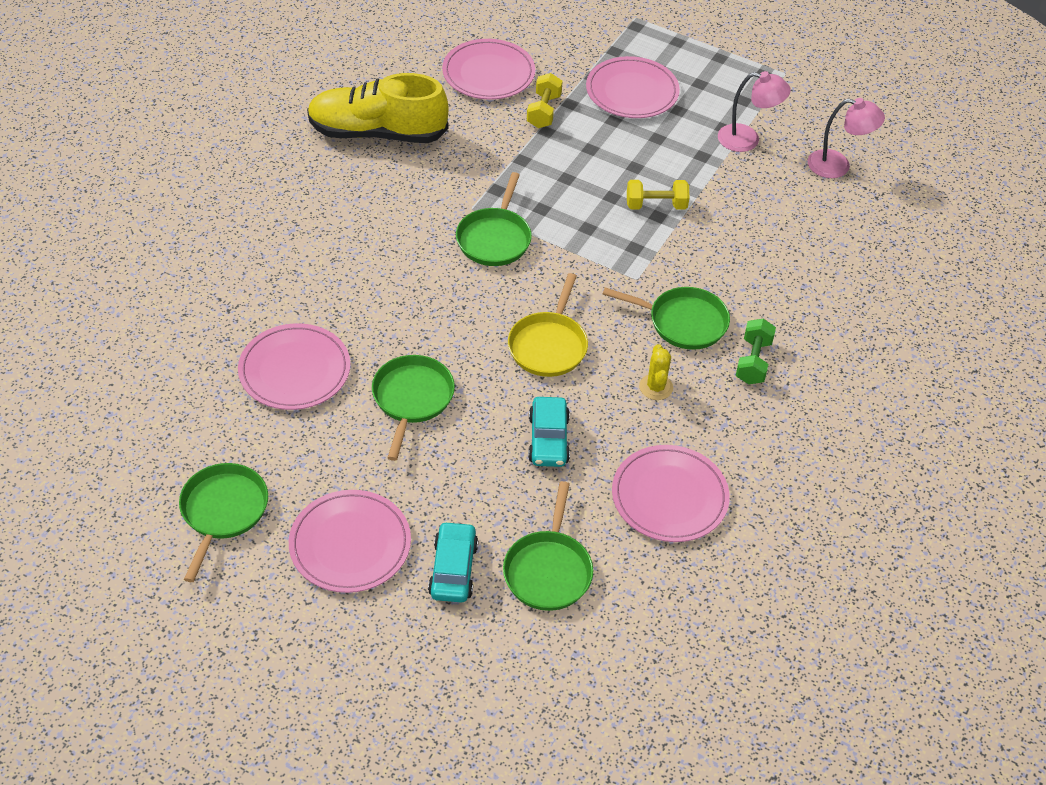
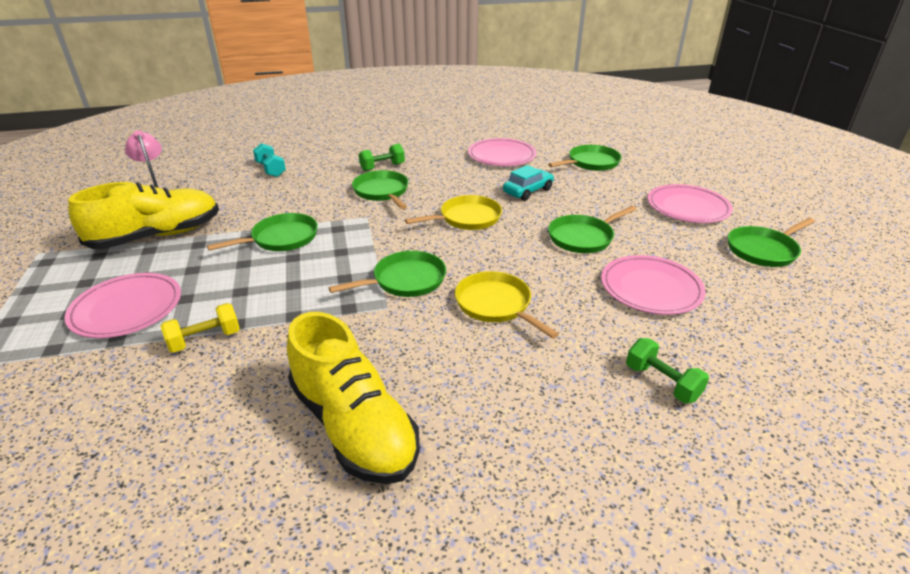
camera: 130 degrees left, 15 degrees down
(222, 280) = (662, 382): none -> green dumbbell
(398, 265) = (496, 305): none -> yellow pan
(453, 569) = (638, 180): turquoise car -> none
(488, 73) = (162, 411): pink plate -> none
(656, 205) = (281, 238): yellow dumbbell -> green pan
(656, 387) = (443, 181): yellow cactus -> none
(747, 139) = (157, 236): pink lamp -> yellow shoe
(843, 269) = (271, 170): none -> turquoise dumbbell

